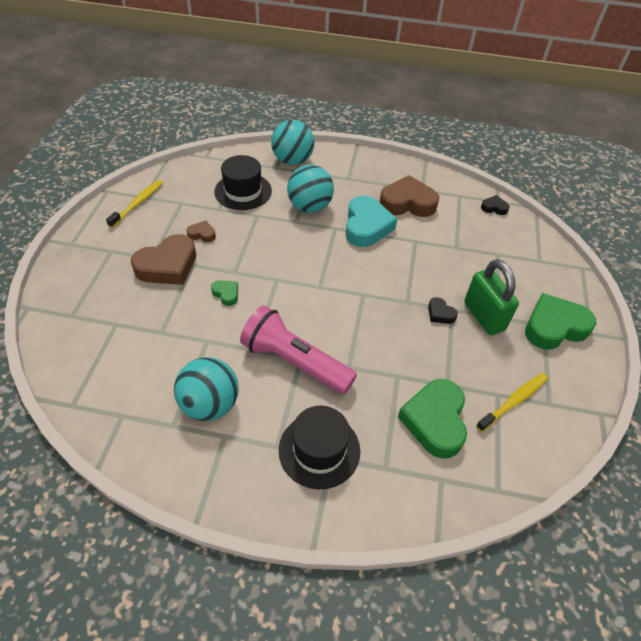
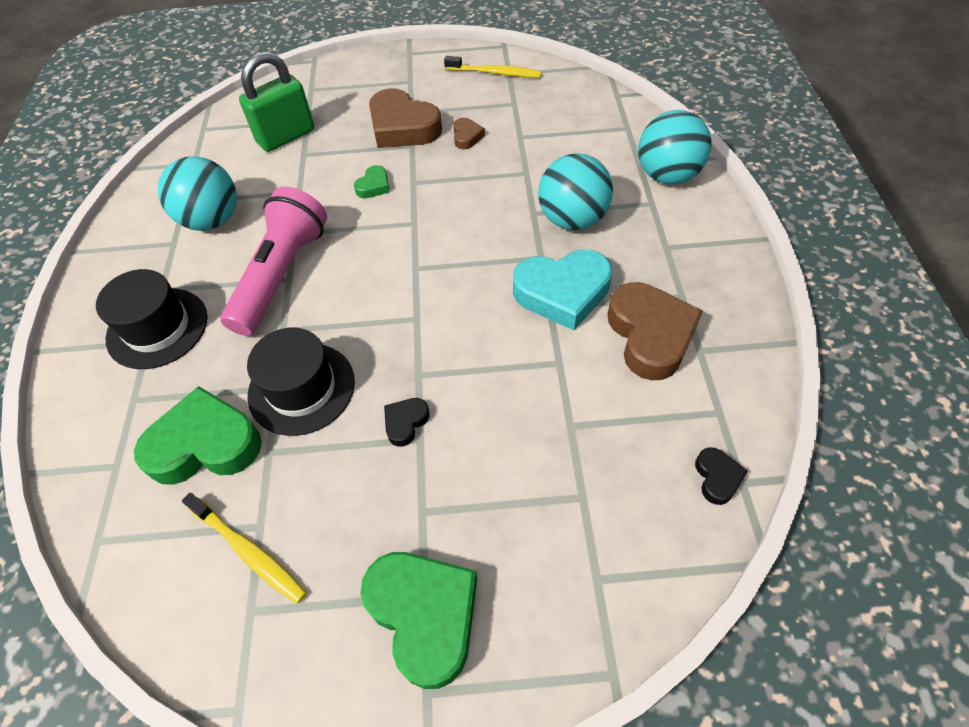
camera: 80 degrees right, 5 degrees up
(243, 191) = (566, 147): black hat -> black hat (301, 388)
(484, 316) = (417, 488): green padlock -> green padlock (286, 136)

